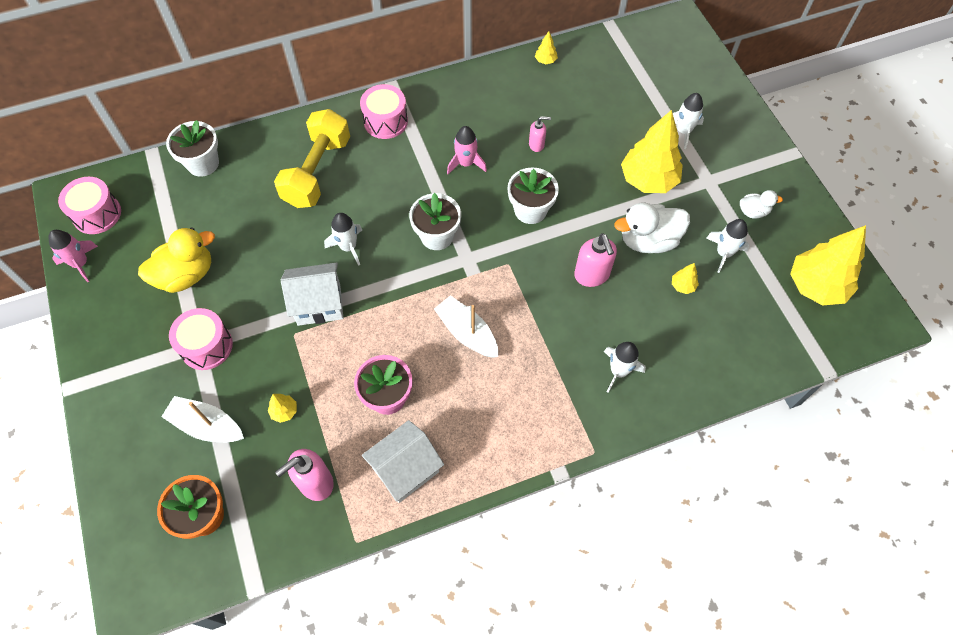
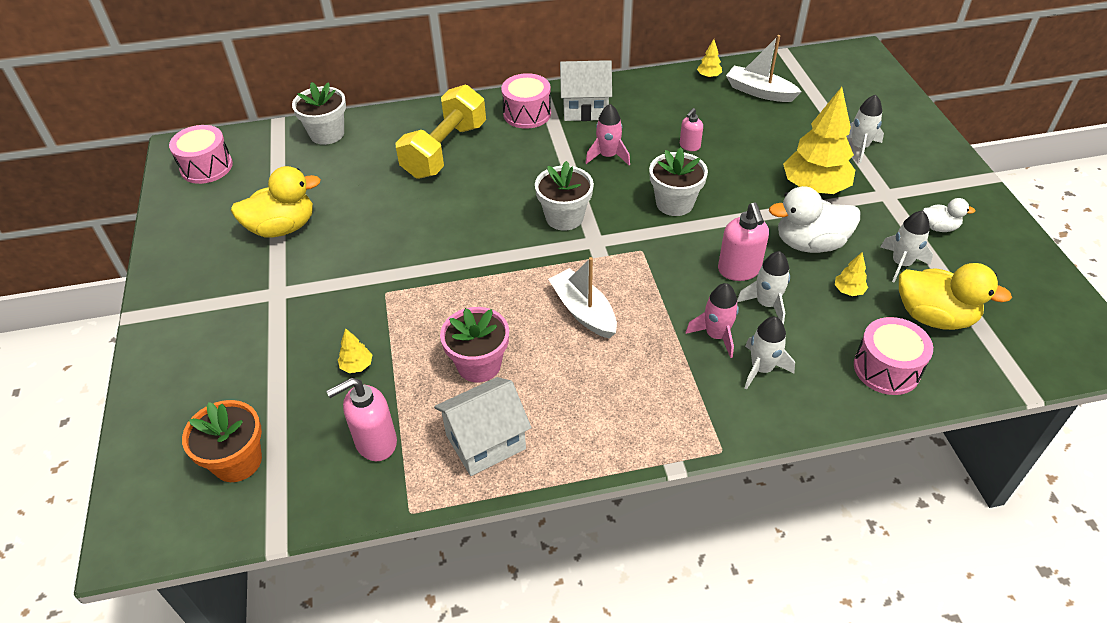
camera: 10 degrees right, 15 degrees down
(80, 263) = (176, 207): pink rocket -> pink rocket (716, 335)
(206, 346) = (286, 294): pink drum -> pink drum (886, 368)
(207, 425) = (266, 370): white boat -> white boat (759, 92)
(319, 304) = (420, 267): white house -> white house (585, 109)
(348, 247) = (464, 219): white rocket -> white rocket (766, 304)
(536, 145) = (689, 146): pink soap dispenser -> pink soap dispenser turned 120 degrees clockwise
(751, 303) = (934, 316): none -> yellow duck
(816, 286) = (1017, 307): yellow tree -> none

